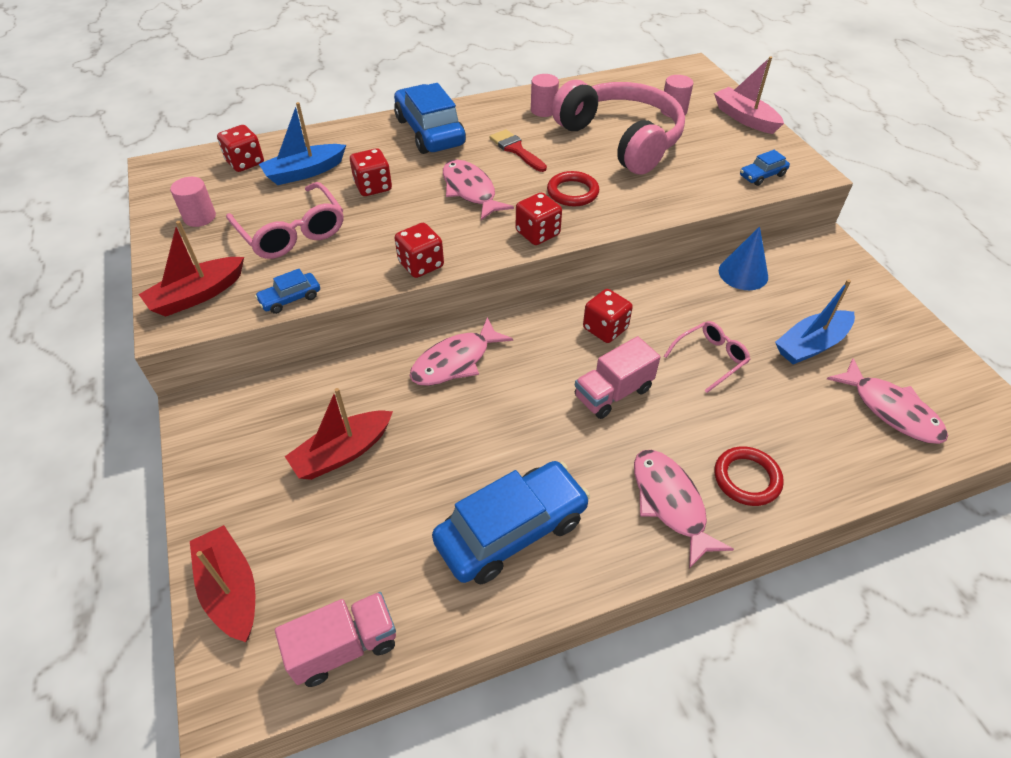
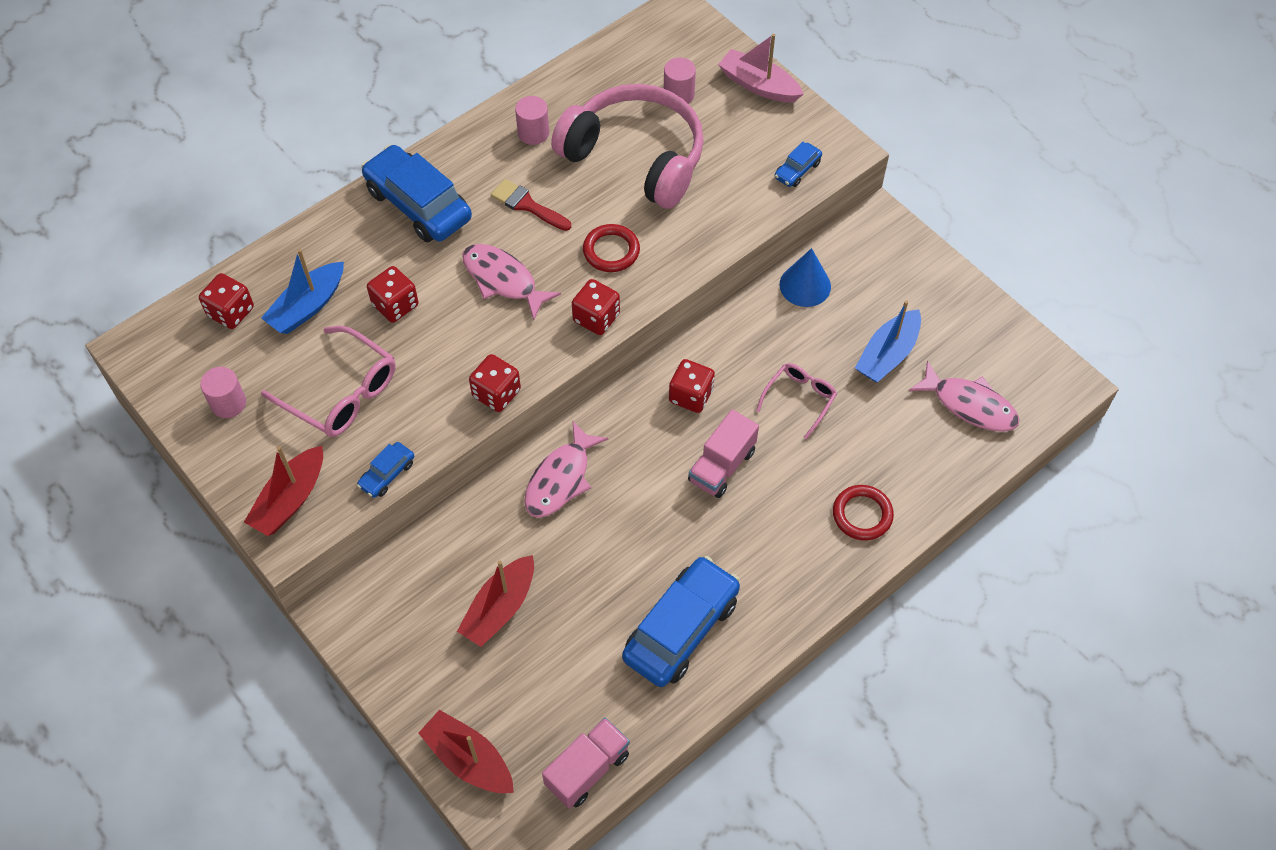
camera: 20 degrees left, 10 degrees up
(670, 503) = (805, 559): pink fish -> none

